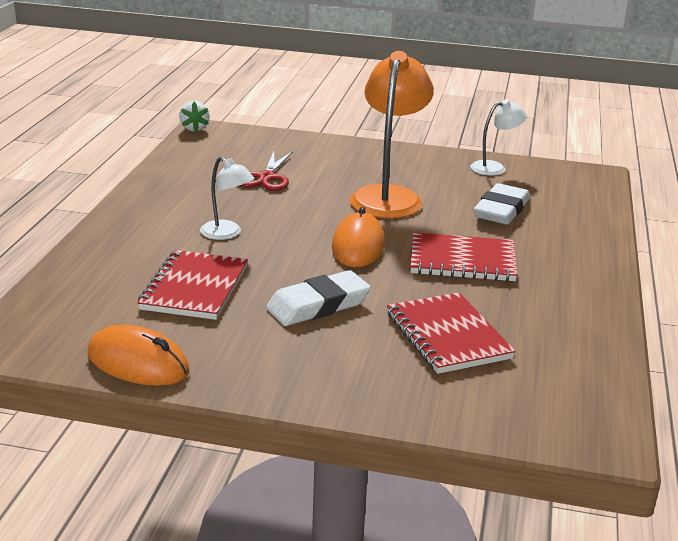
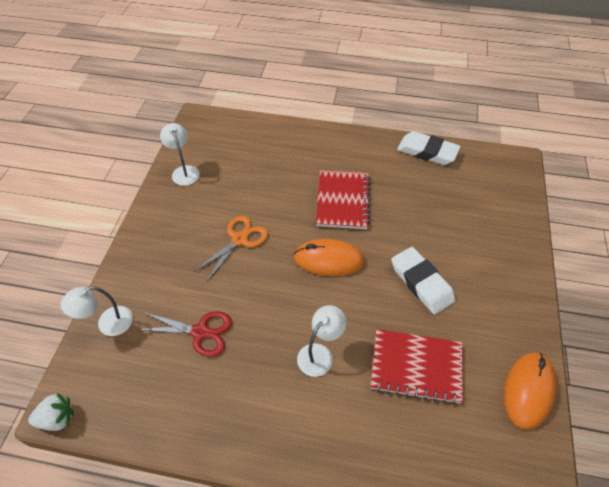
camera: 90 degrees left, 25 degrees up
(283, 141) = (107, 324): none -> white lamp
(388, 196) = (239, 239): orange lamp -> orange scissors
(448, 336) = (440, 214): red notebook -> none
(501, 210) = (262, 174): white eraser -> white eraser (427, 152)

